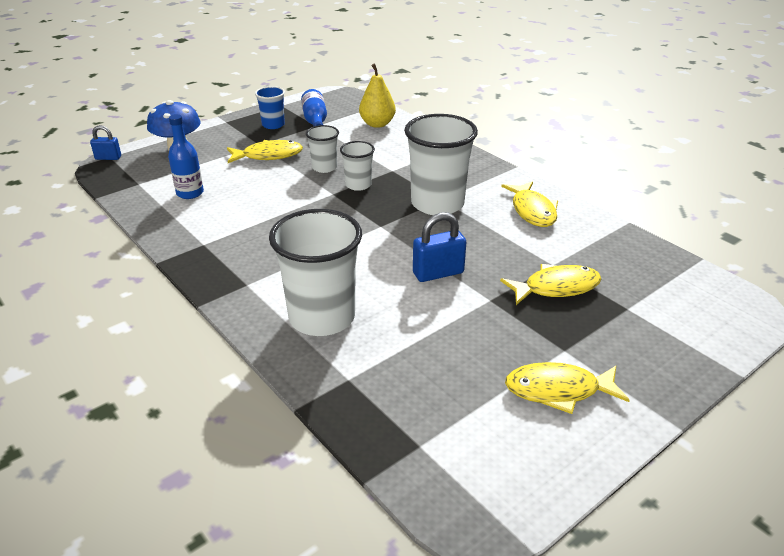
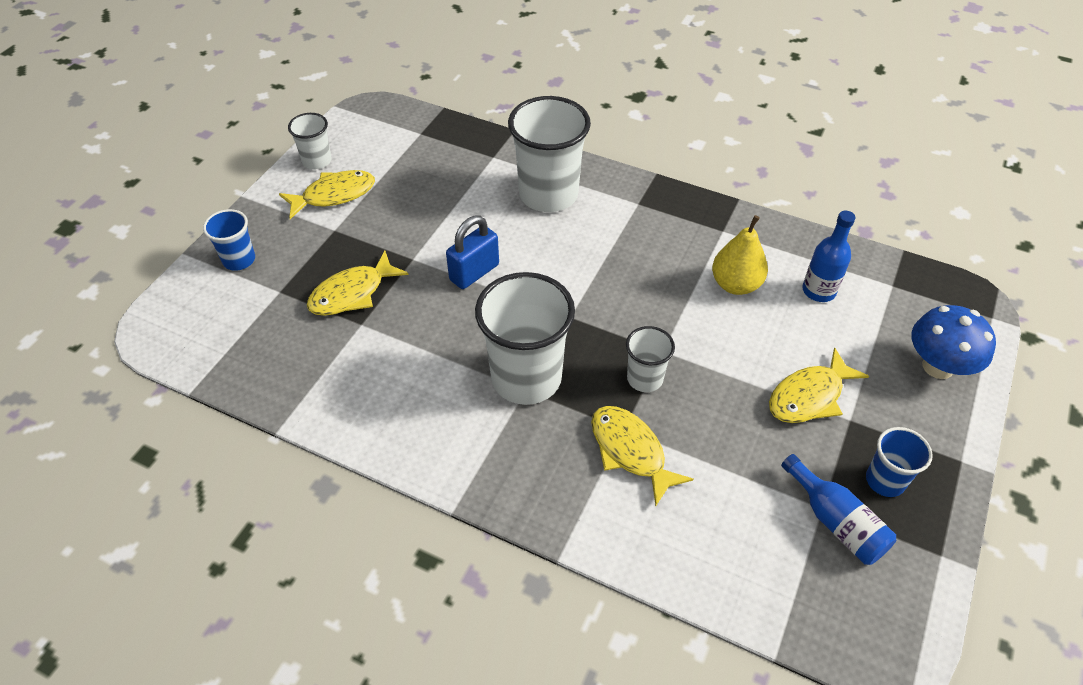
camera: 155 degrees right, 15 degrees up
(108, 158) = (989, 314): blue padlock -> none
(324, 167) = (715, 398): white cup -> white cup (317, 161)
(377, 124) = (732, 555): yellow pear -> yellow pear (735, 284)
(532, 211) = (403, 407): yellow fish -> yellow fish (630, 451)
(673, 349) = (239, 260): none -> blue cup

